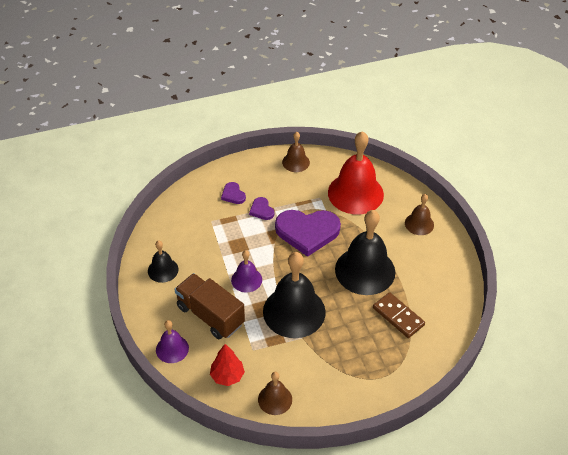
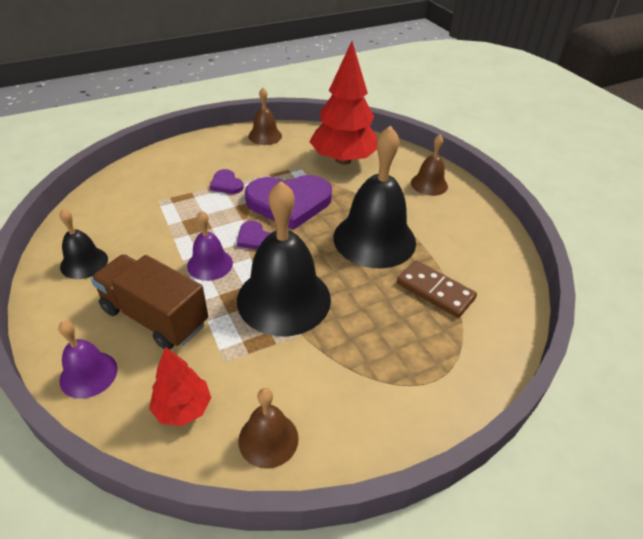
camera: 10 degrees left, 5 degrees down
(233, 194) = (188, 171): purple heart -> purple heart (254, 238)
(355, 193) = (343, 160): red bell -> red tree

